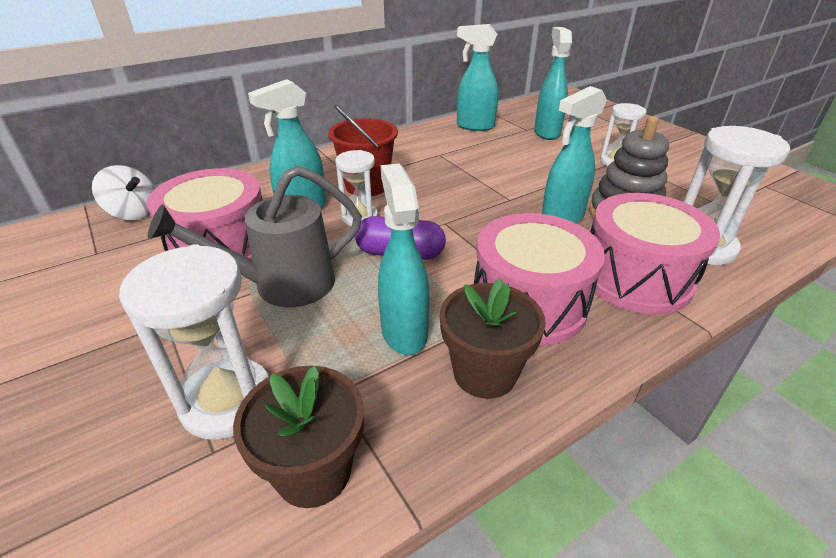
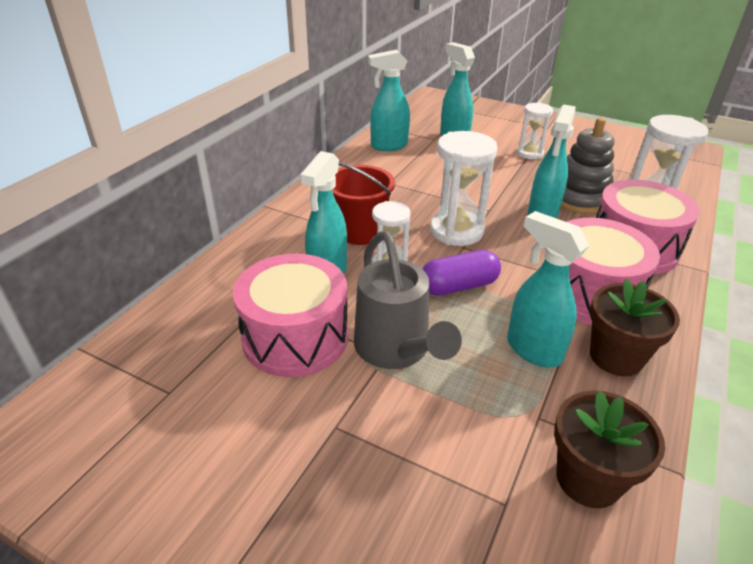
camera: 30 degrees left, 0 degrees up
(133, 213) = (153, 336): white spinning top -> none
(227, 401) = (470, 463): white hourglass -> white hourglass (456, 231)
(282, 285) = (396, 350): grey watering can -> grey watering can turned 60 degrees counterclockwise

